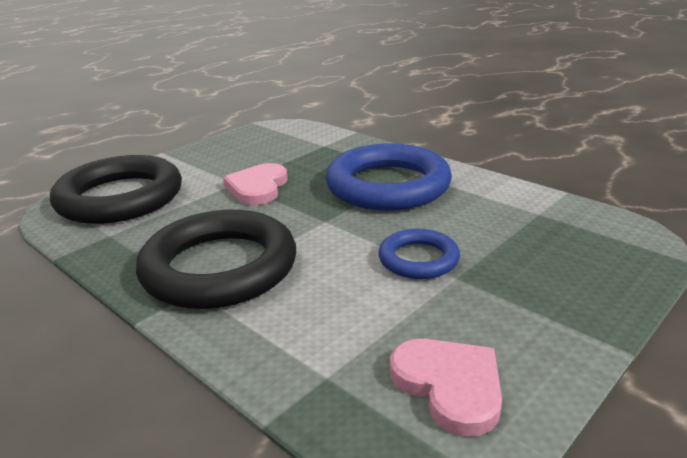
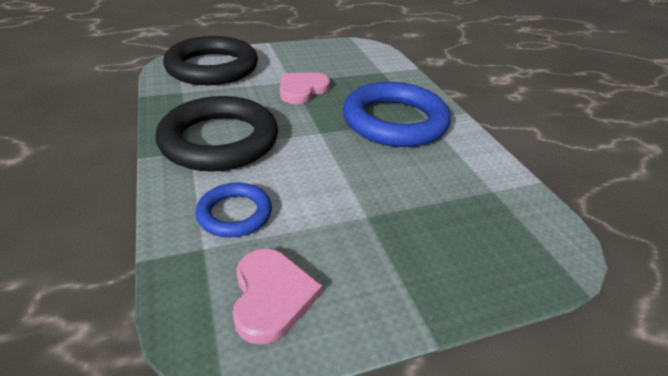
camera: 25 degrees right, 10 degrees up
(418, 259) = (354, 189): blue ring -> blue ring (235, 214)

